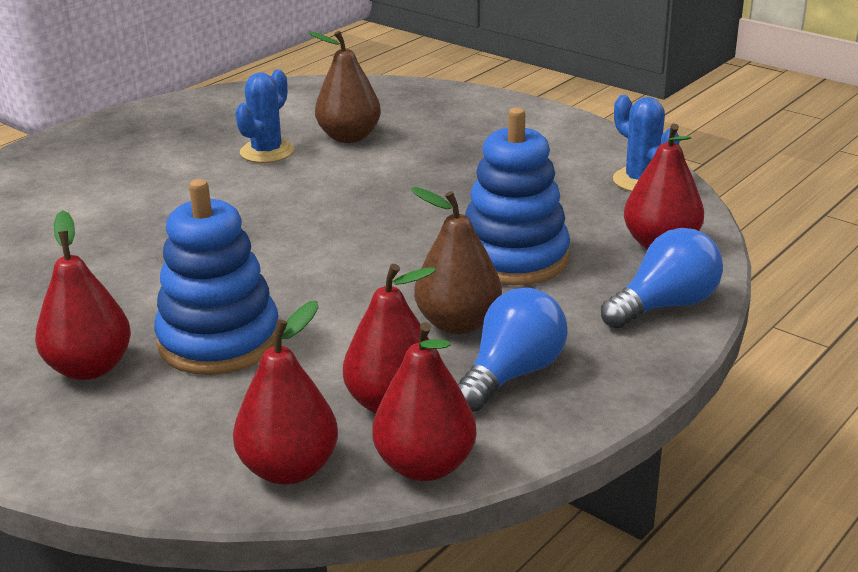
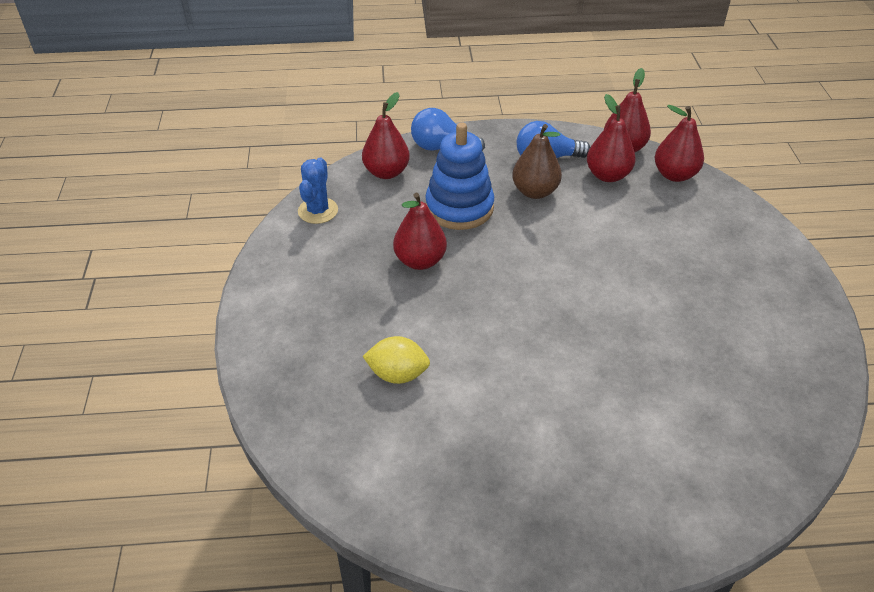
camera: 135 degrees left, 15 degrees up
(90, 368) = (727, 272): red pear -> red pear (420, 261)
(219, 341) = (651, 249): blue stacking toy -> none
(267, 152) = (469, 400): blue cactus -> none
(349, 137) = (397, 374): brown pear -> yellow lemon

